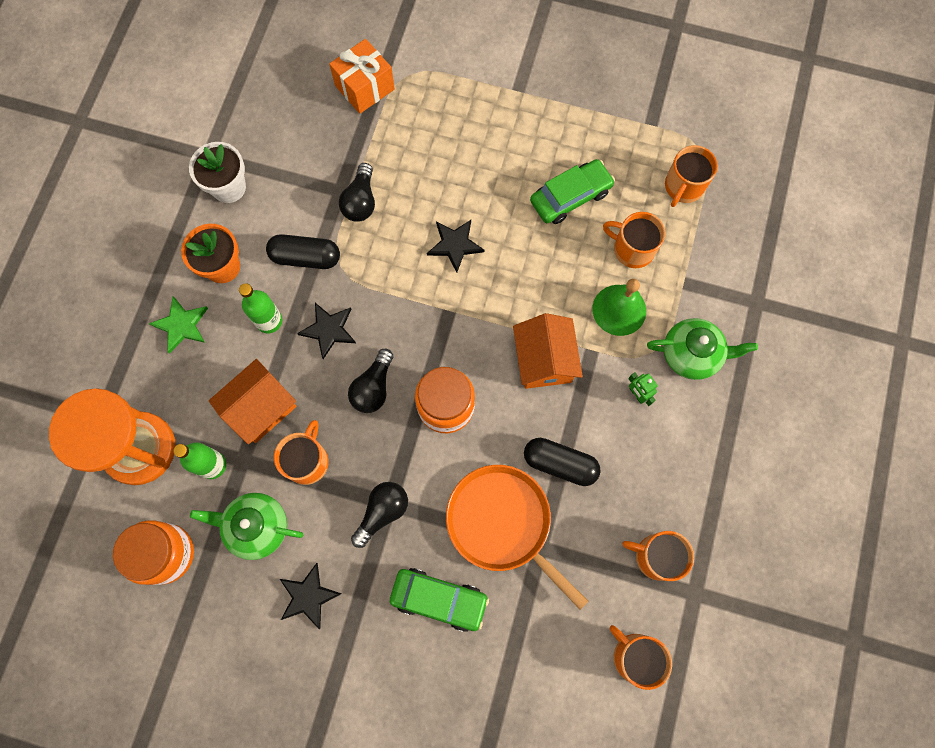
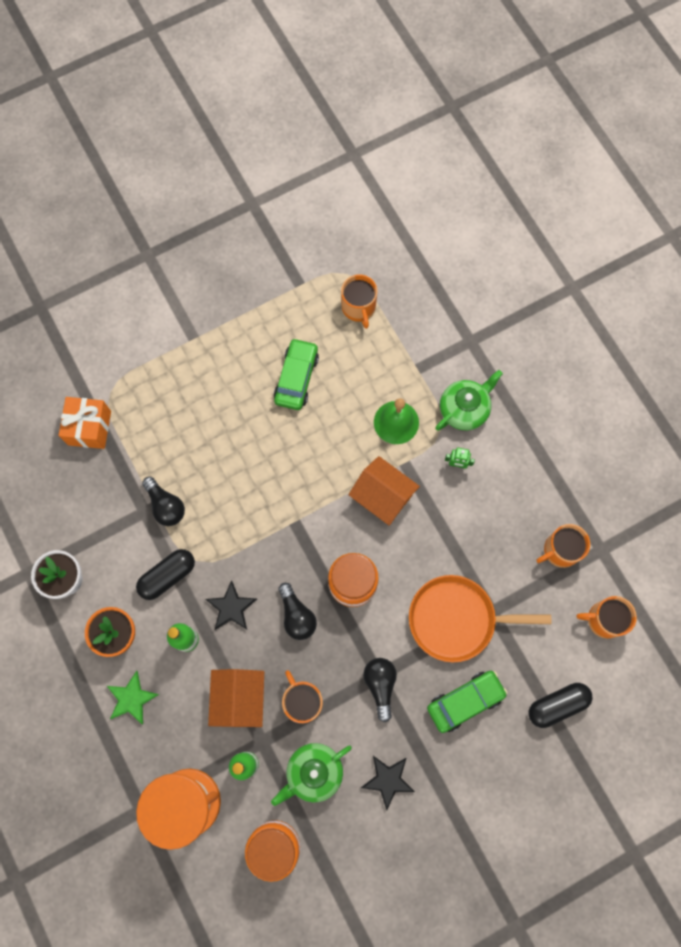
camera: 45 degrees left, 0 degrees up
(455, 245) = (255, 477): black star -> none
(560, 464) = (454, 550): black capsule -> black capsule (557, 705)
(632, 249) = (367, 376): orange mug -> none

